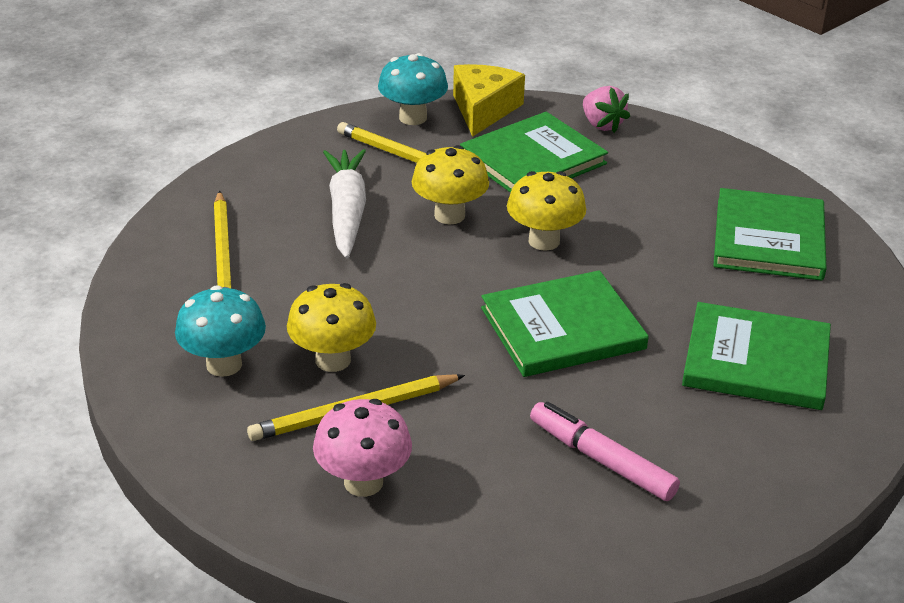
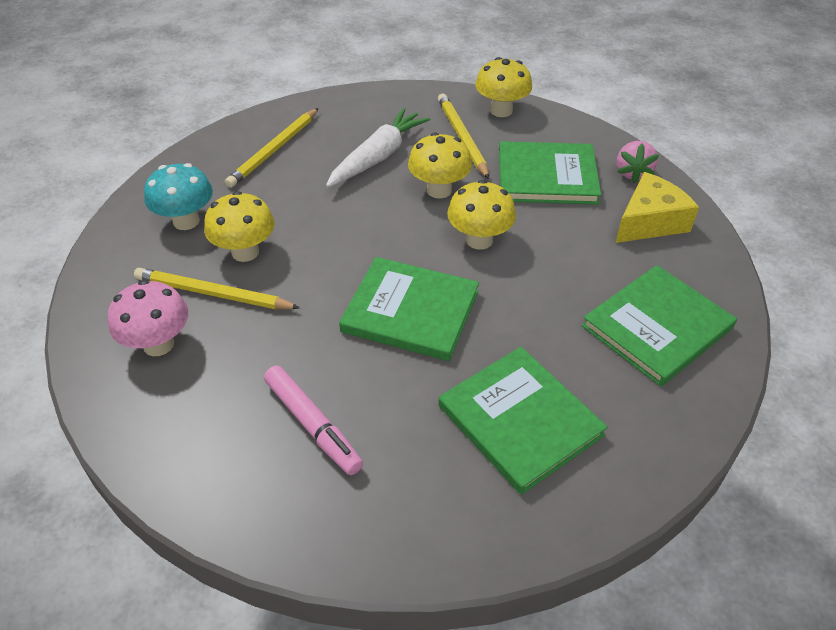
camera: 40 degrees right, 10 degrees up
(413, 118) = (501, 110): turquoise mushroom -> yellow mushroom
(483, 109) = (557, 125): yellow cheese -> yellow cheese (650, 221)
(601, 460) = (312, 425): pink marker -> pink marker turned 150 degrees clockwise

